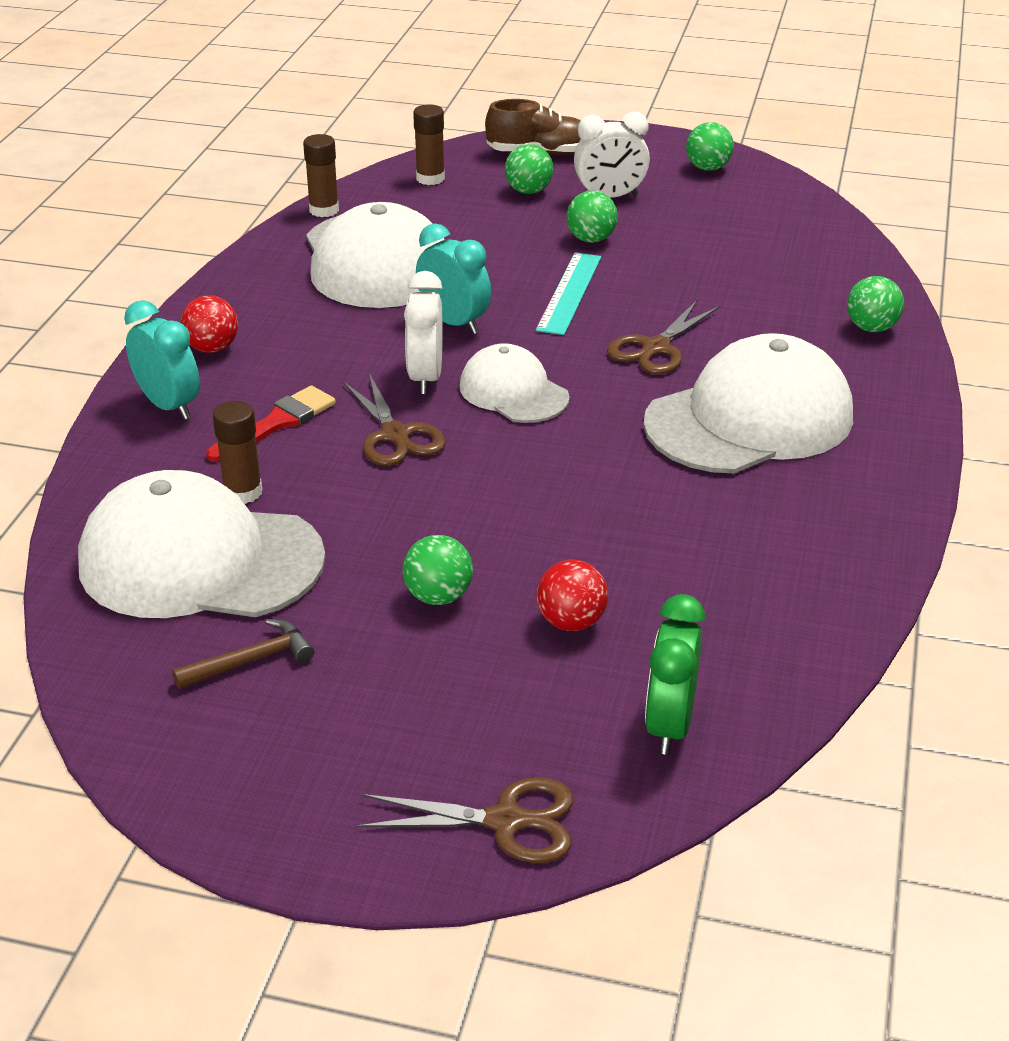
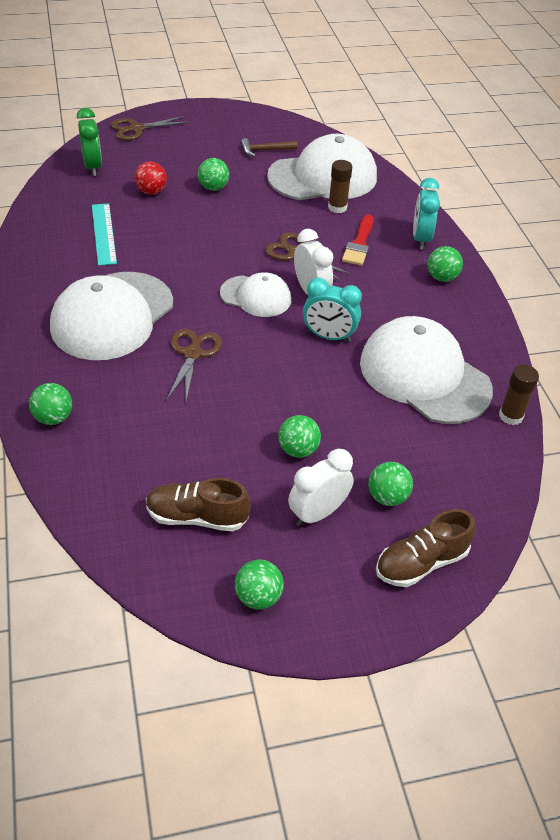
camera: 150 degrees right, 10 degrees up
(169, 406) = (420, 238): turquoise clock -> turquoise clock turned 75 degrees clockwise
(212, 348) = (442, 277): red ball -> green ball
(251, 661) = (265, 150): brown hammer -> brown hammer turned 45 degrees clockwise
(430, 178) = (475, 485): brown glue stick -> none
(569, 293) = (276, 386): turquoise ruler -> turquoise ruler (103, 233)
(736, 220) = (197, 517): none -> brown shoe

